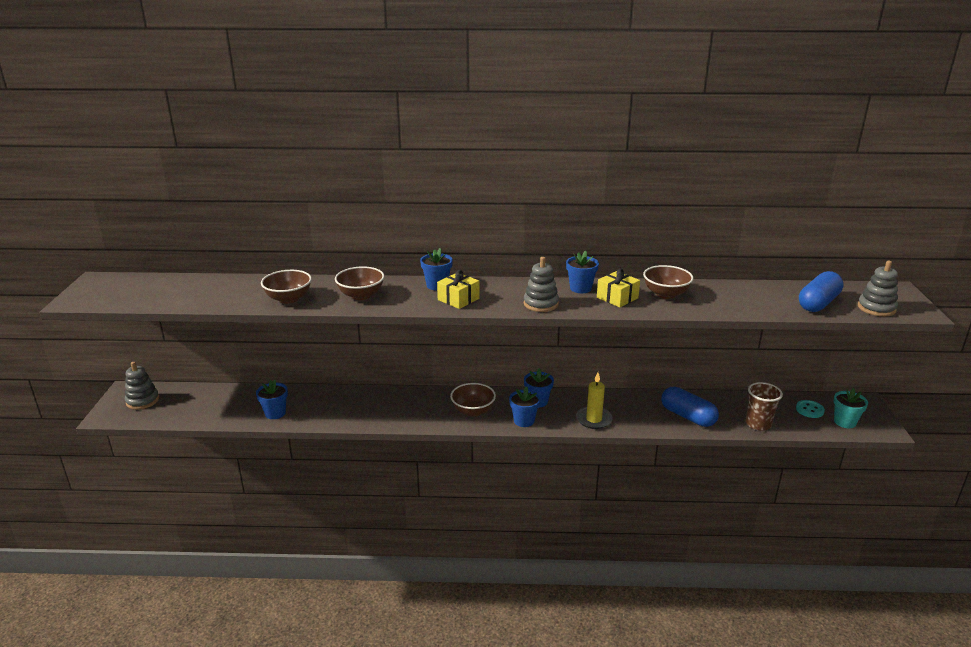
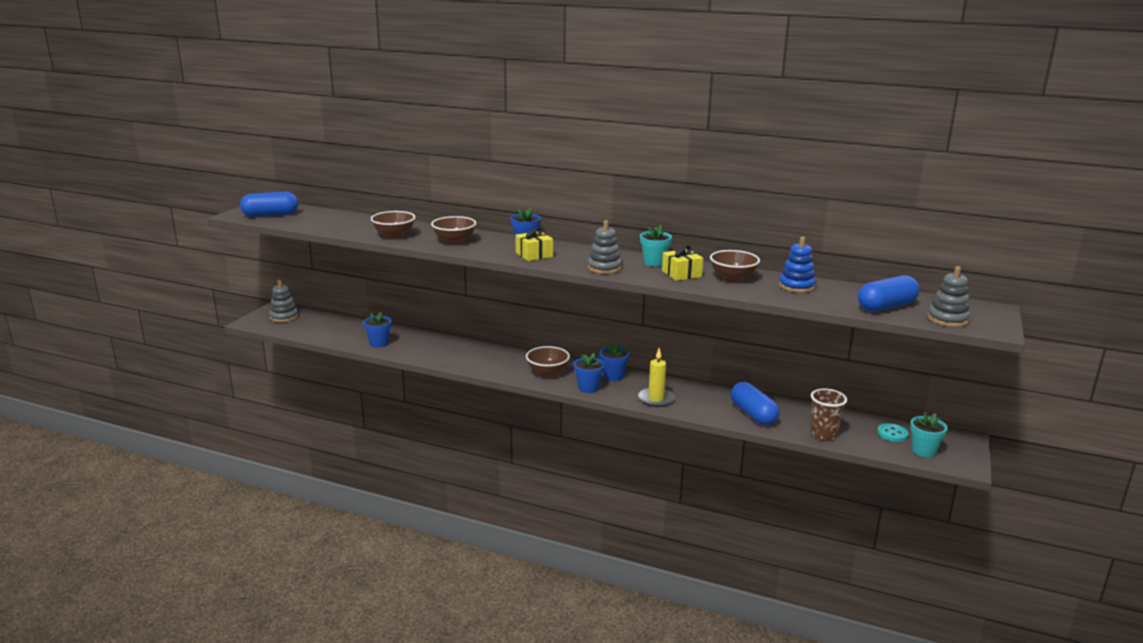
camera: 20 degrees right, 5 degrees down
(118, 294) = (270, 215): none -> blue capsule
(580, 288) = (654, 262): blue flower pot -> turquoise flower pot
(727, 294) = (796, 286): none -> blue stacking toy

